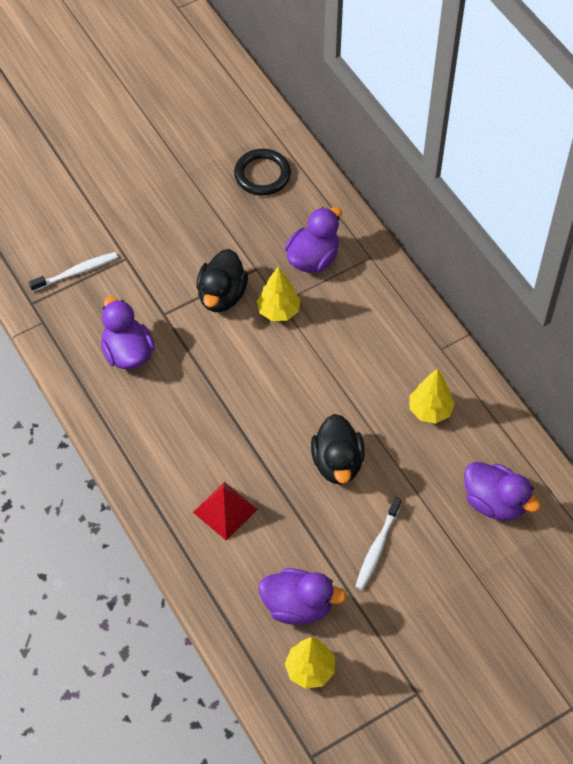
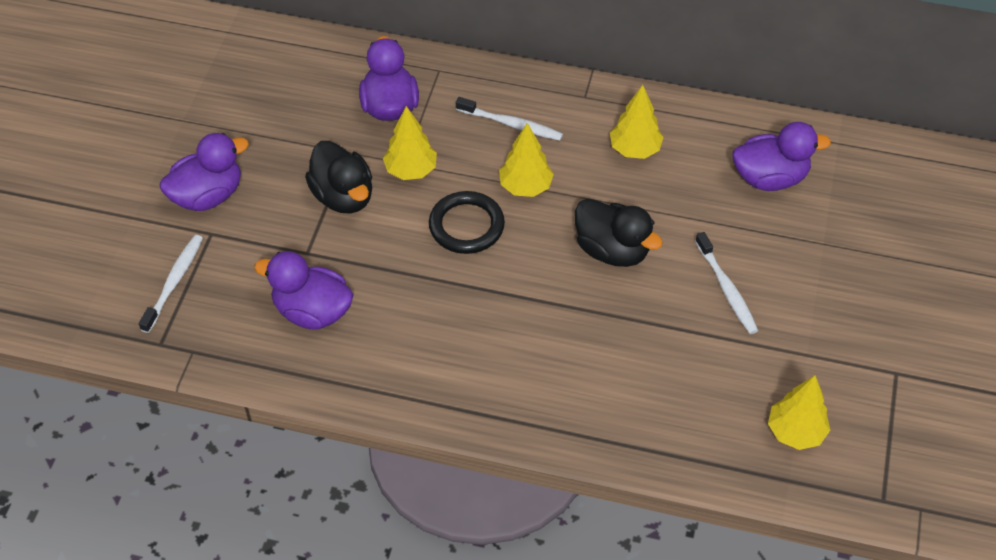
camera: 45 degrees left, 5 degrees down
(225, 510) = (566, 368): red pyramid -> none
(262, 175) = (259, 72): black ring -> black ring (466, 226)
(298, 606) = (722, 391): purple duck -> purple duck (208, 196)
(333, 378) = (525, 187): none -> yellow tree
(373, 330) = (511, 124): none -> white toothbrush

